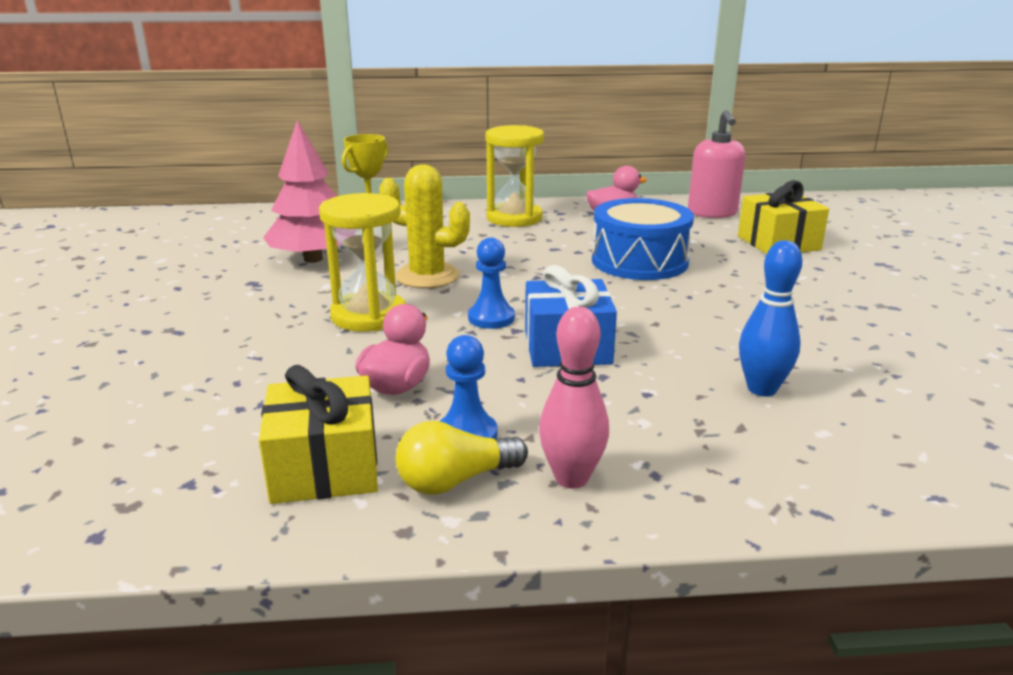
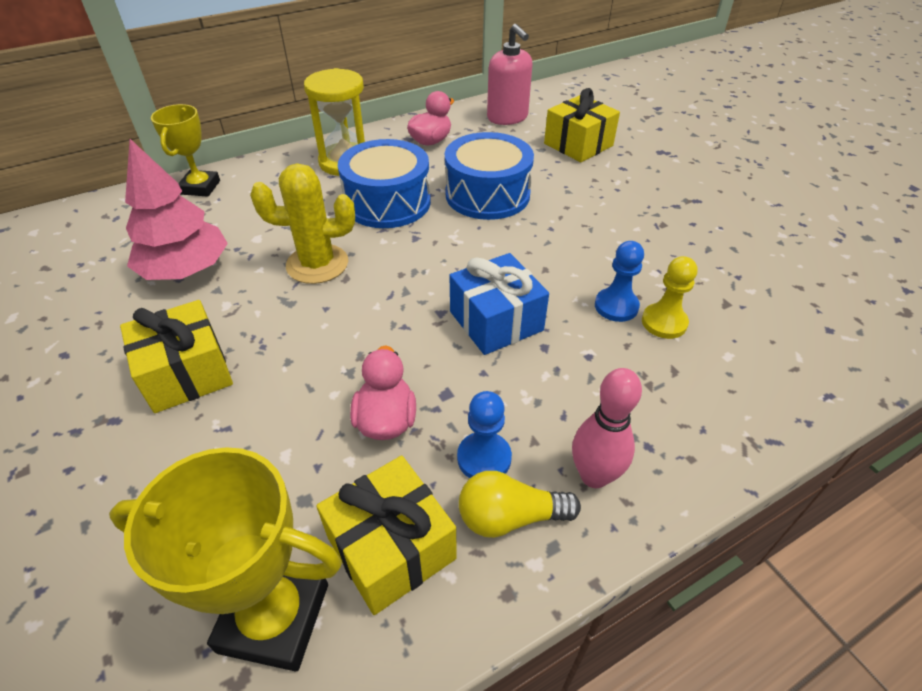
camera: 25 degrees left, 20 degrees up
(188, 478) = (274, 617): none -> yellow trophy
(257, 318) = (186, 373): none -> yellow gift
(369, 315) = (297, 335): yellow hourglass -> none
(455, 481) = (510, 517): yellow light bulb -> yellow light bulb turned 45 degrees clockwise
(491, 318) = (410, 304): blue pawn -> blue pawn (616, 306)
(530, 249) = (387, 202): none -> blue drum
(762, 389) = (664, 322): blue bowling pin -> yellow pawn

